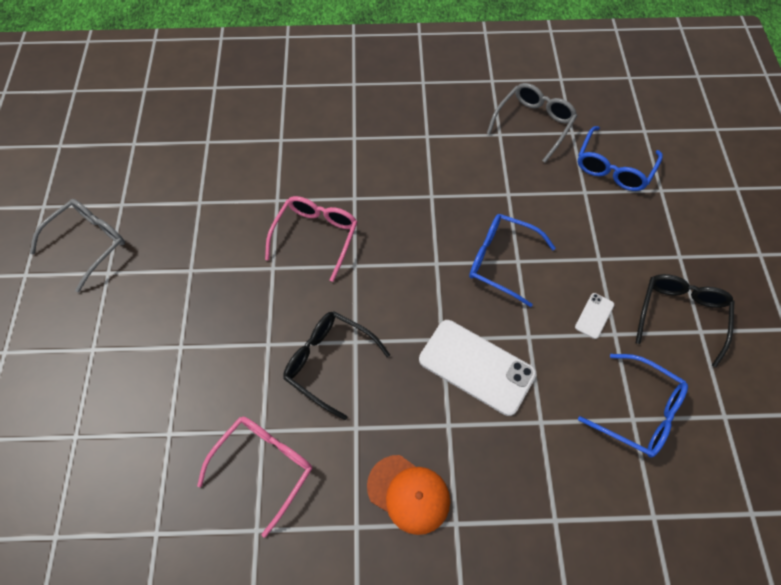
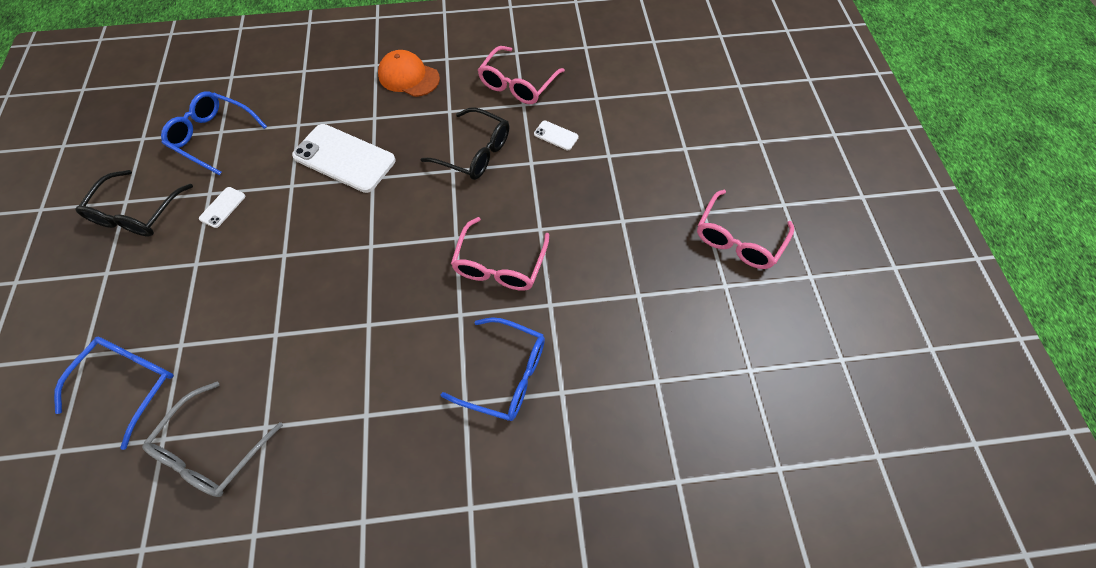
camera: 175 degrees right, 0 degrees up
(88, 243) = (738, 239): grey glasses -> pink glasses
(232, 379) = (556, 135): none -> white phone
(501, 261) = (301, 253): blue glasses -> blue glasses (505, 374)

